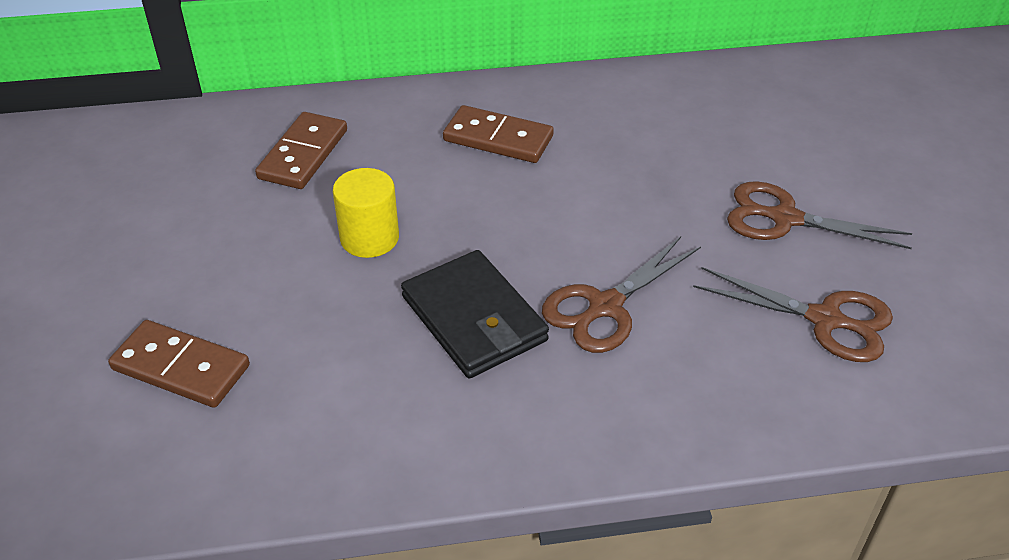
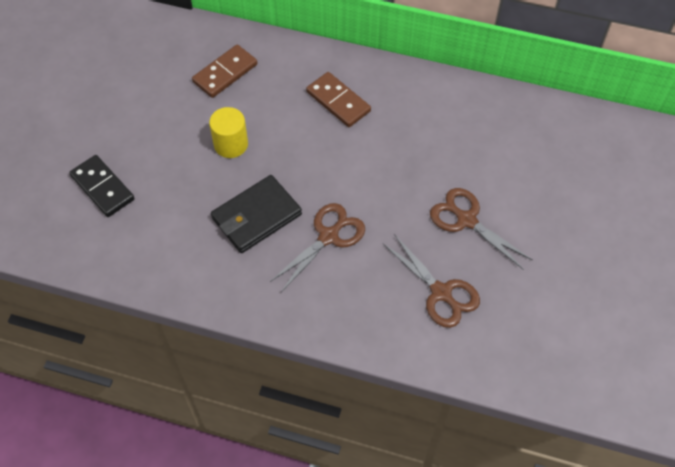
camera: 25 degrees right, 15 degrees up
(180, 368) = (102, 188): brown domino -> black domino
(474, 319) = (256, 216): black wallet -> black wallet turned 60 degrees clockwise
(605, 306) = (328, 237): brown scissors -> brown scissors turned 150 degrees clockwise

